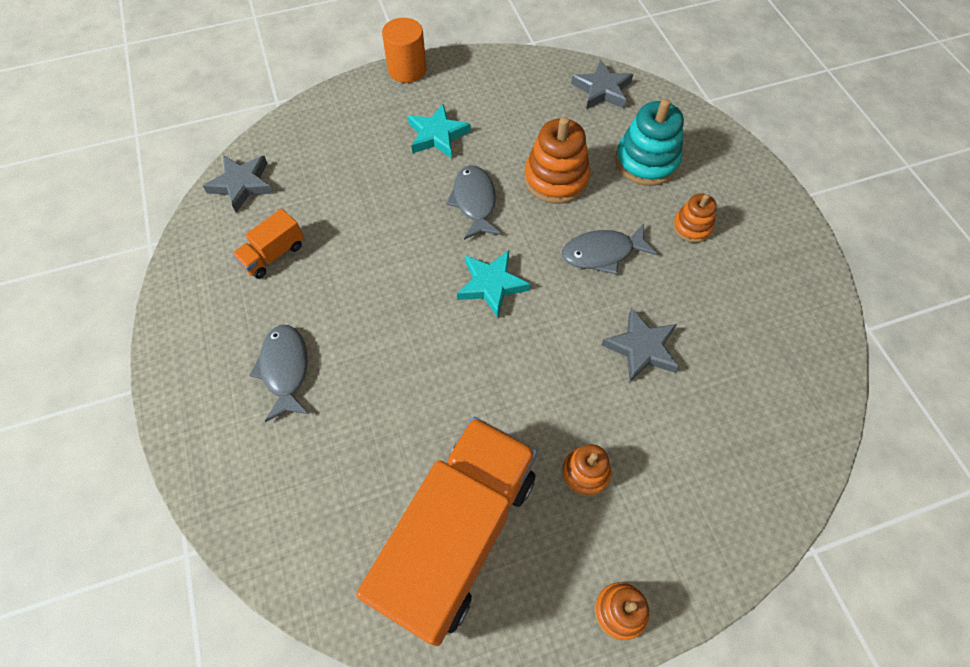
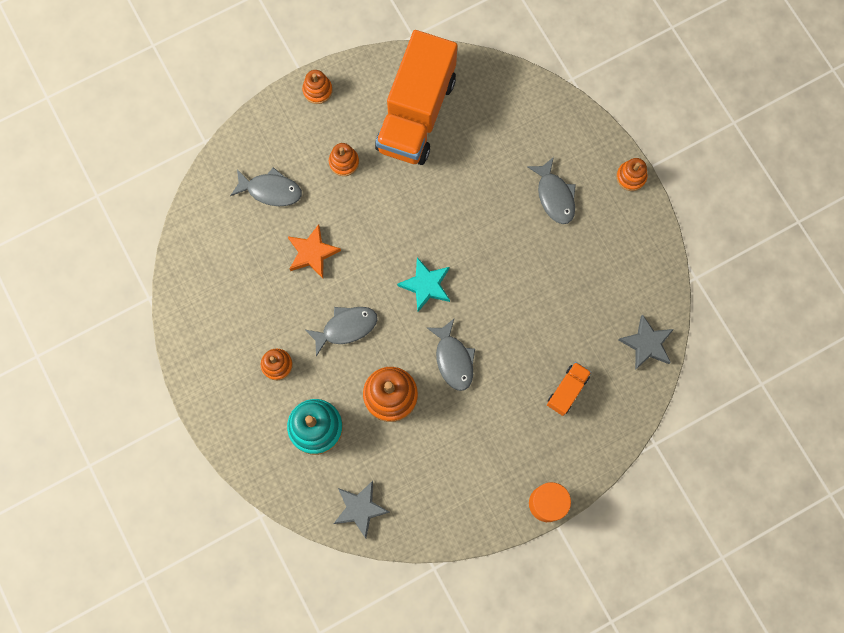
camera: 170 degrees right, 15 degrees up
(167, 378) = (631, 177): none -> orange stacking toy
(273, 255) = (596, 283): orange truck -> orange truck (567, 390)
(437, 135) = (499, 426): turquoise star -> none
(641, 348) = (312, 253): grey star -> orange star
(702, 447) = (271, 190): none -> grey fish

